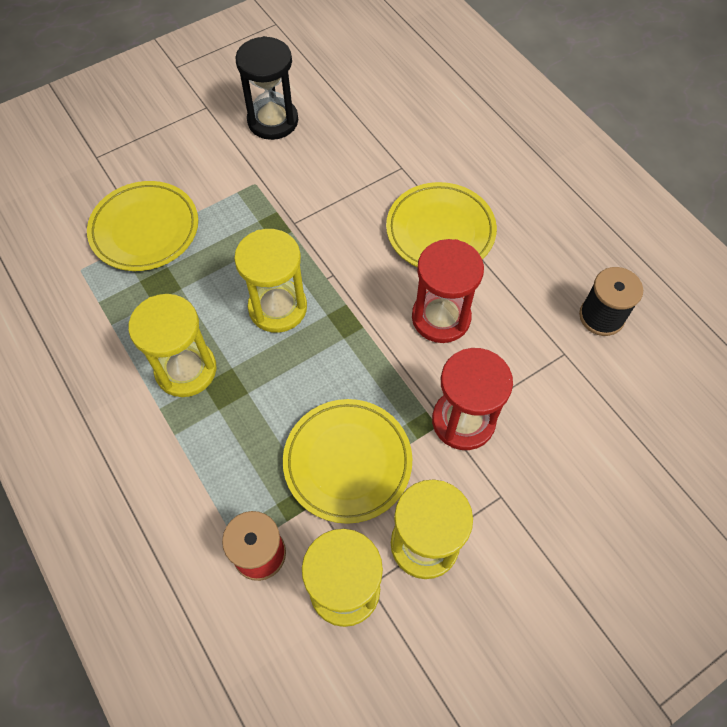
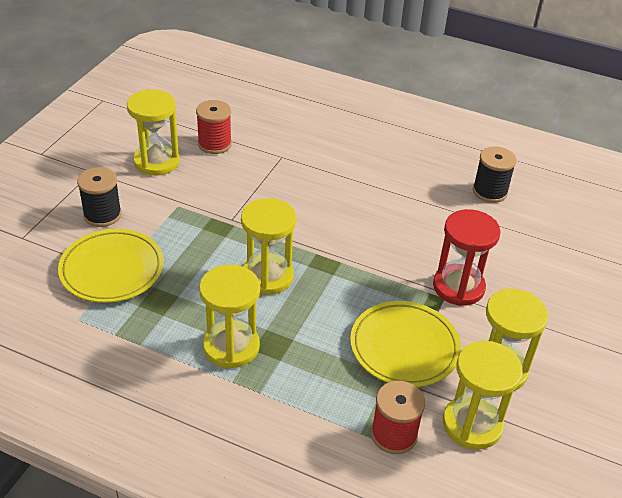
camera: 35 degrees left, 20 degrees down
(180, 162) = (102, 215): none -> black spool
(273, 121) = (156, 162): black hourglass -> yellow hourglass
(344, 122) = (214, 144): none -> red spool
(440, 231) = (343, 184): yellow plate -> none
(441, 317) = (389, 234): red hourglass -> none

